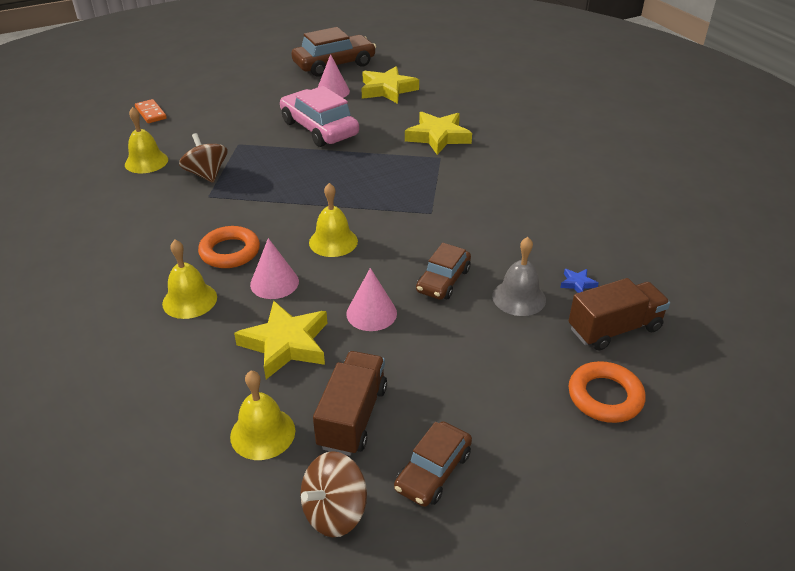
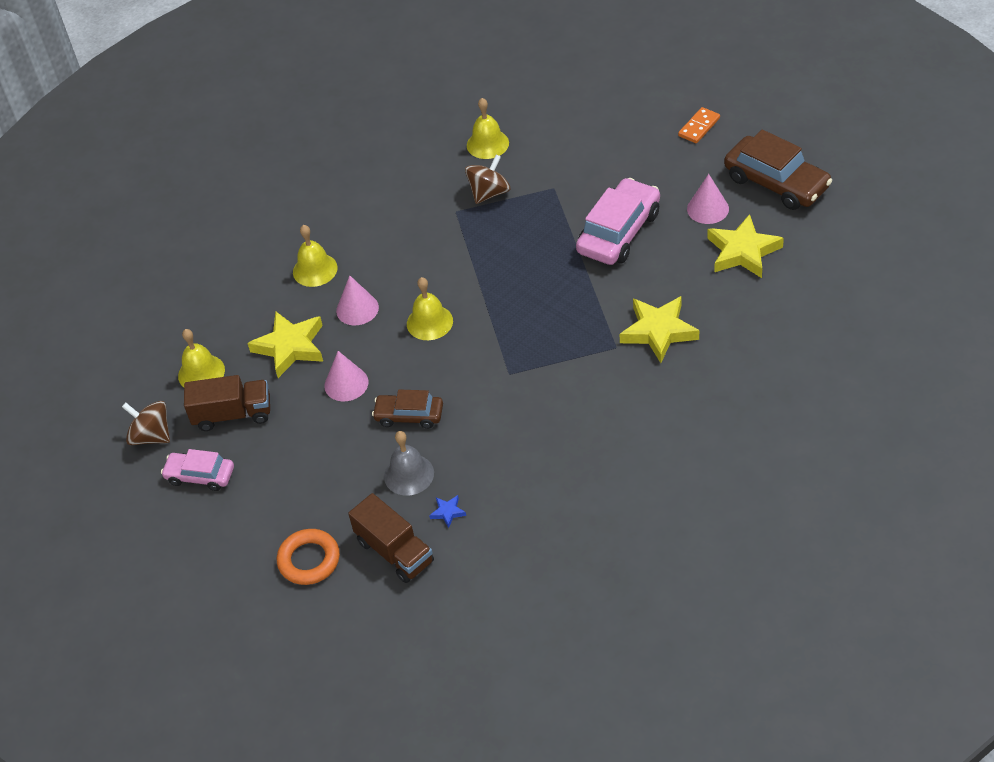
camera: 75 degrees right, 10 degrees up
(151, 113) = (574, 100): orange domino -> orange domino (699, 127)
(230, 252) = (384, 263): orange ring -> none
(433, 471) = (200, 476): brown car -> pink car

